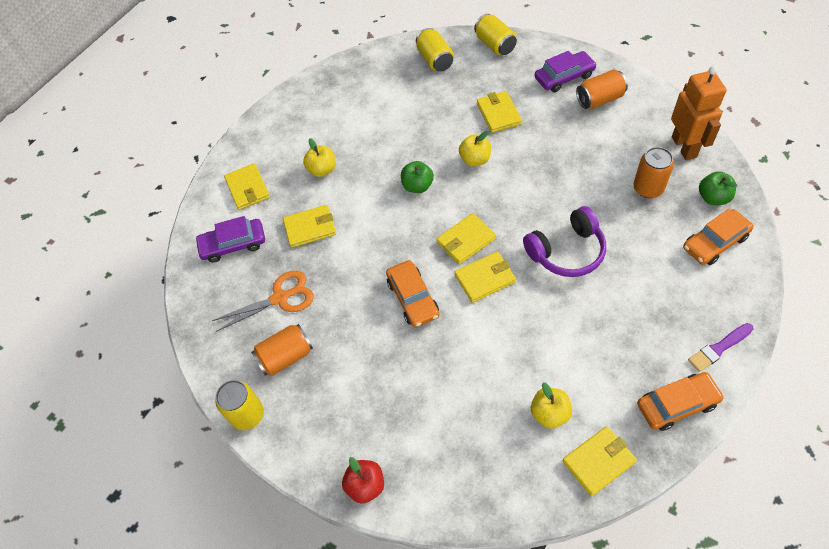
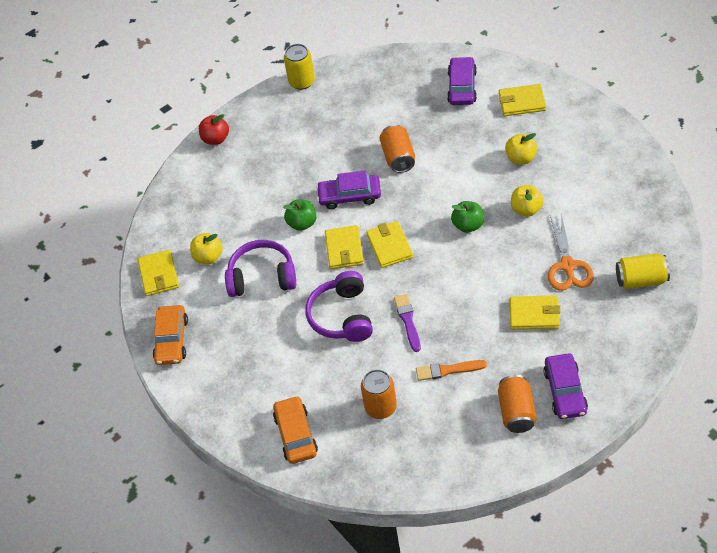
camera: 110 degrees right, 5 degrees down
(281, 298) = (392, 111): orange scissors -> orange scissors (567, 266)
(286, 357) = (337, 108): orange can -> orange can (398, 157)
(310, 228) = (455, 140): yellow wallet -> none
(413, 298) = (349, 196): orange car -> purple car
(475, 159) = (480, 278): yellow apple -> yellow apple (526, 209)
(495, 45) = (645, 342): yellow can -> none
(552, 343) = (262, 277): none -> purple headphones
(584, 154) = (448, 370): none -> orange brush
(684, 147) = (417, 462): orange robot -> none
(713, 198) = (344, 457): green apple -> green apple (302, 223)
(719, 348) = (199, 389): purple brush -> purple brush (408, 321)

